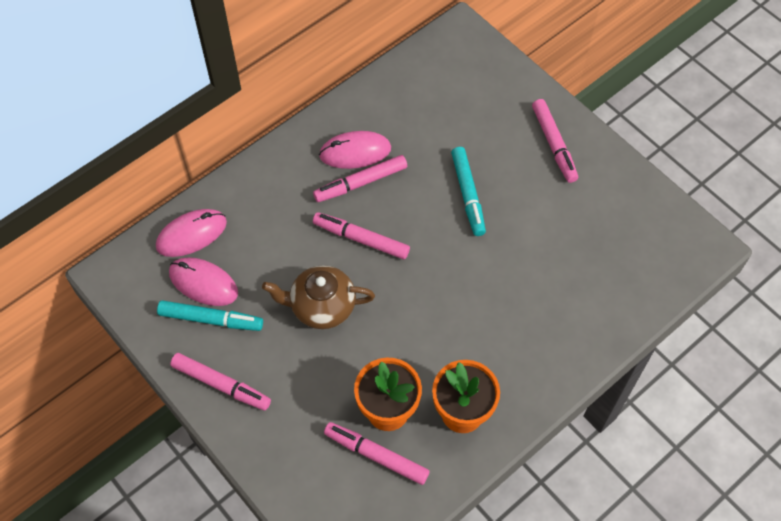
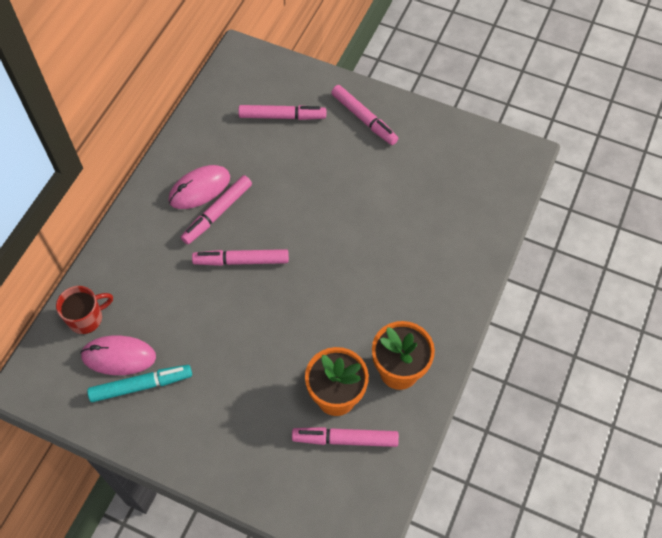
camera: 25 degrees left, 0 degrees up
(191, 234) = (86, 318): pink mouse -> red mug
(221, 384) = (179, 439): pink marker -> pink marker (282, 116)
(321, 306) = (235, 333): brown teapot -> none
(468, 194) = (314, 187): turquoise marker -> none

